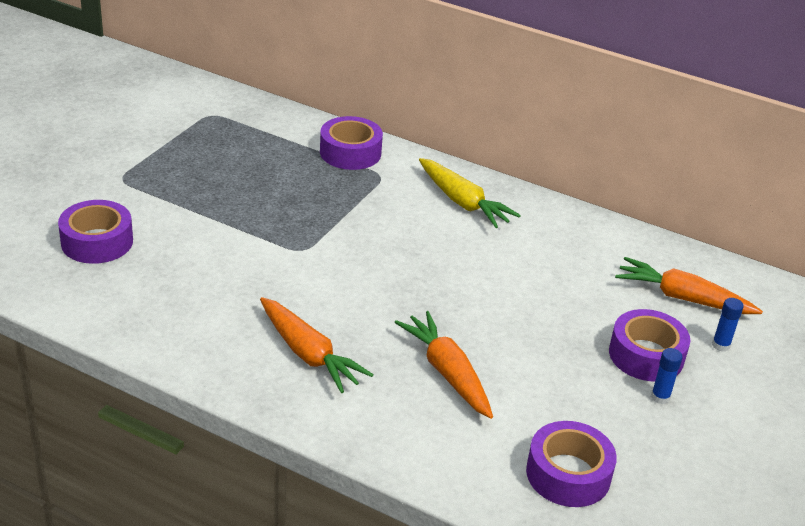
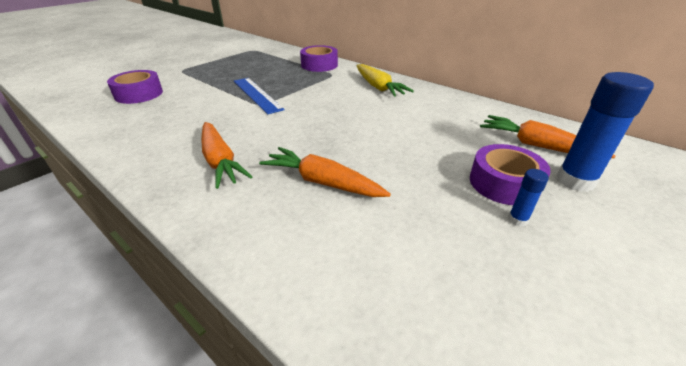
camera: 15 degrees right, 0 degrees up
(286, 230) = (257, 94): none -> blue ruler
(447, 372) = (322, 182): orange carrot -> orange carrot turned 45 degrees counterclockwise
(568, 474) = (409, 290): purple tape -> none
(720, 345) = (575, 181): blue glue stick -> blue glue stick, size x2.13

